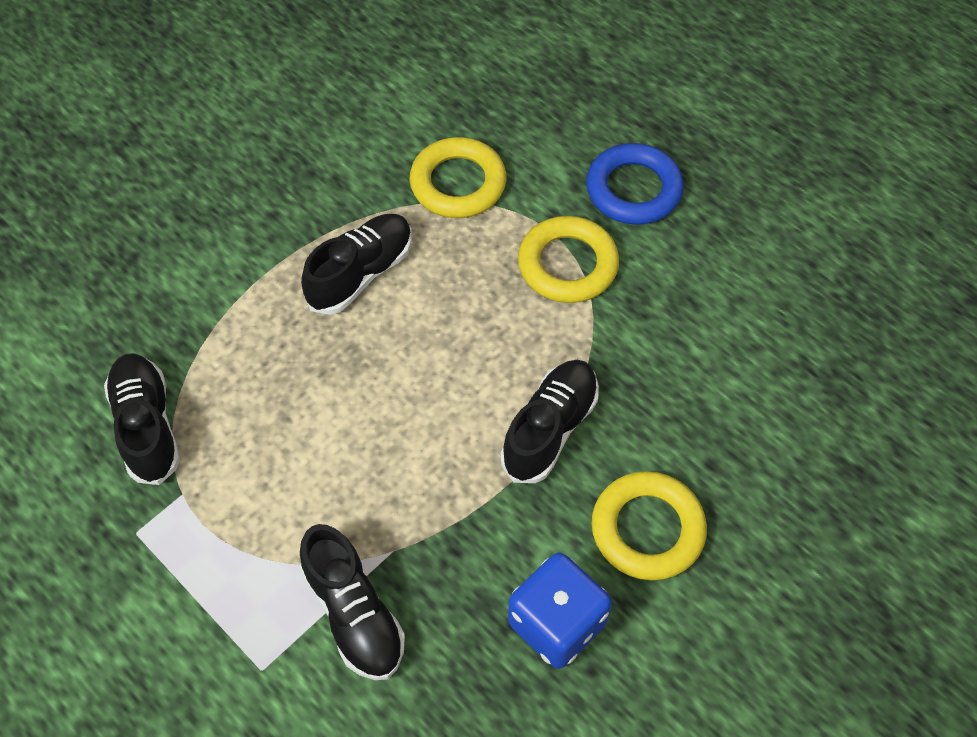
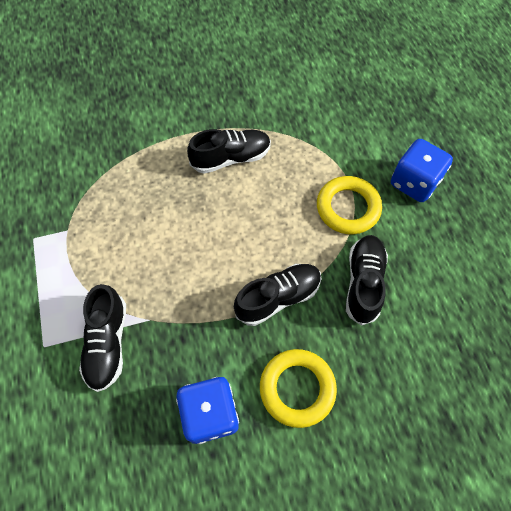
camera: 30 degrees right, 5 degrees up
(147, 426) = (74, 186): black shoe -> black shoe (363, 283)
(458, 183) = (314, 133): yellow ring -> none
(633, 189) = (414, 183): blue ring -> blue dice

